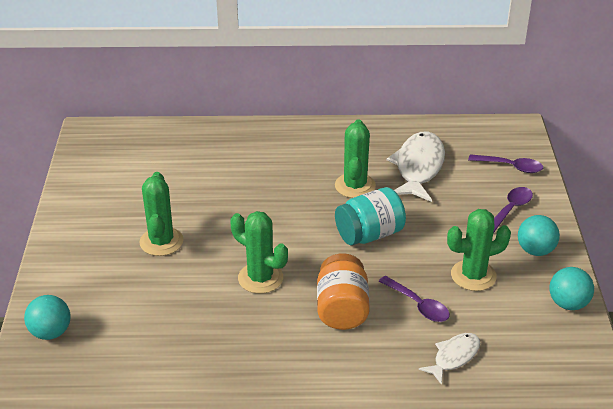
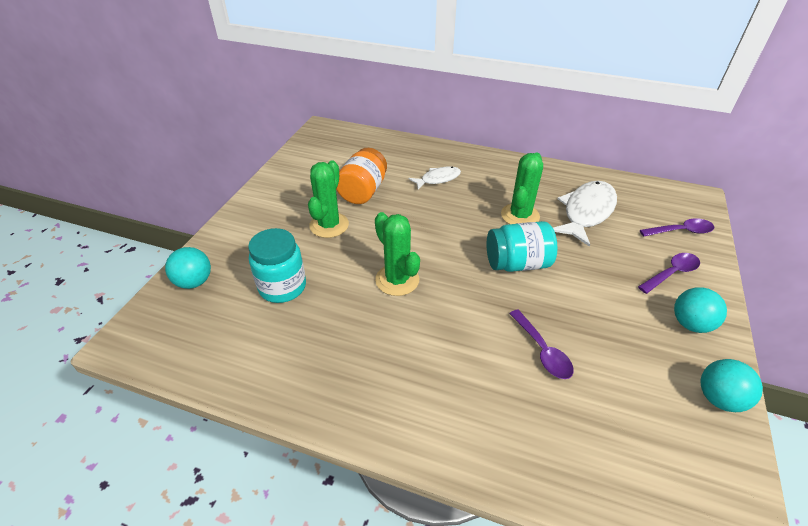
camera: 20 degrees right, 5 degrees up
(148, 313) = (282, 287): none -> turquoise jar
(342, 309) = (461, 333): orange jar -> orange jar (363, 191)
(454, 357) = (564, 426): white fish -> white fish (438, 179)
(473, 275) = (612, 334): green cactus -> none
(510, 167) = (681, 231): purple spoon -> purple spoon turned 45 degrees counterclockwise

